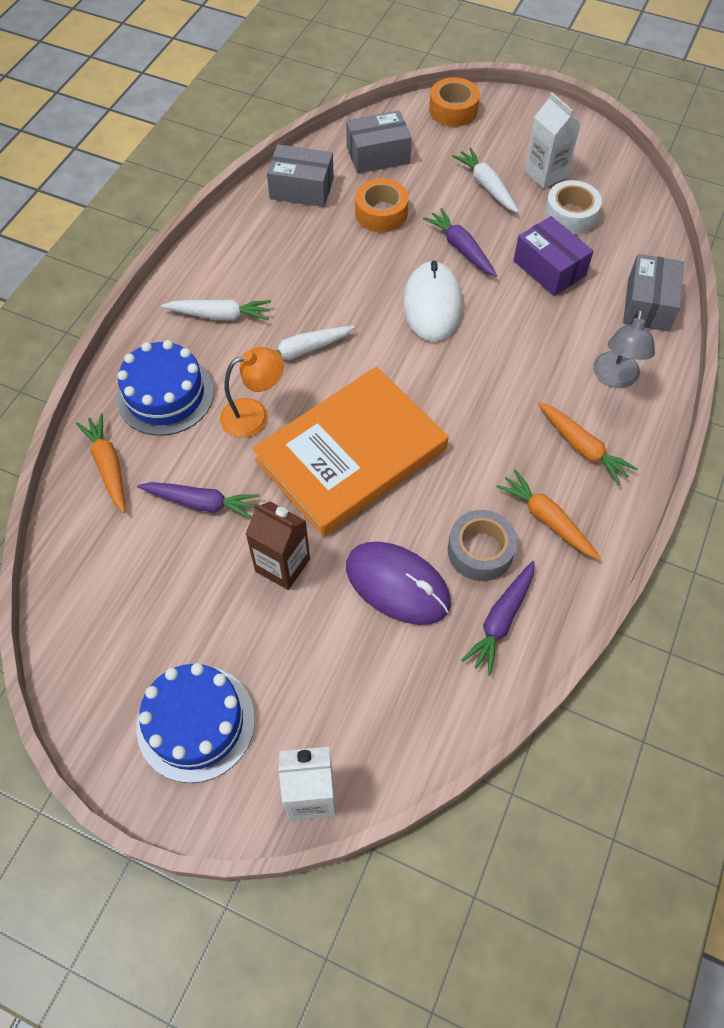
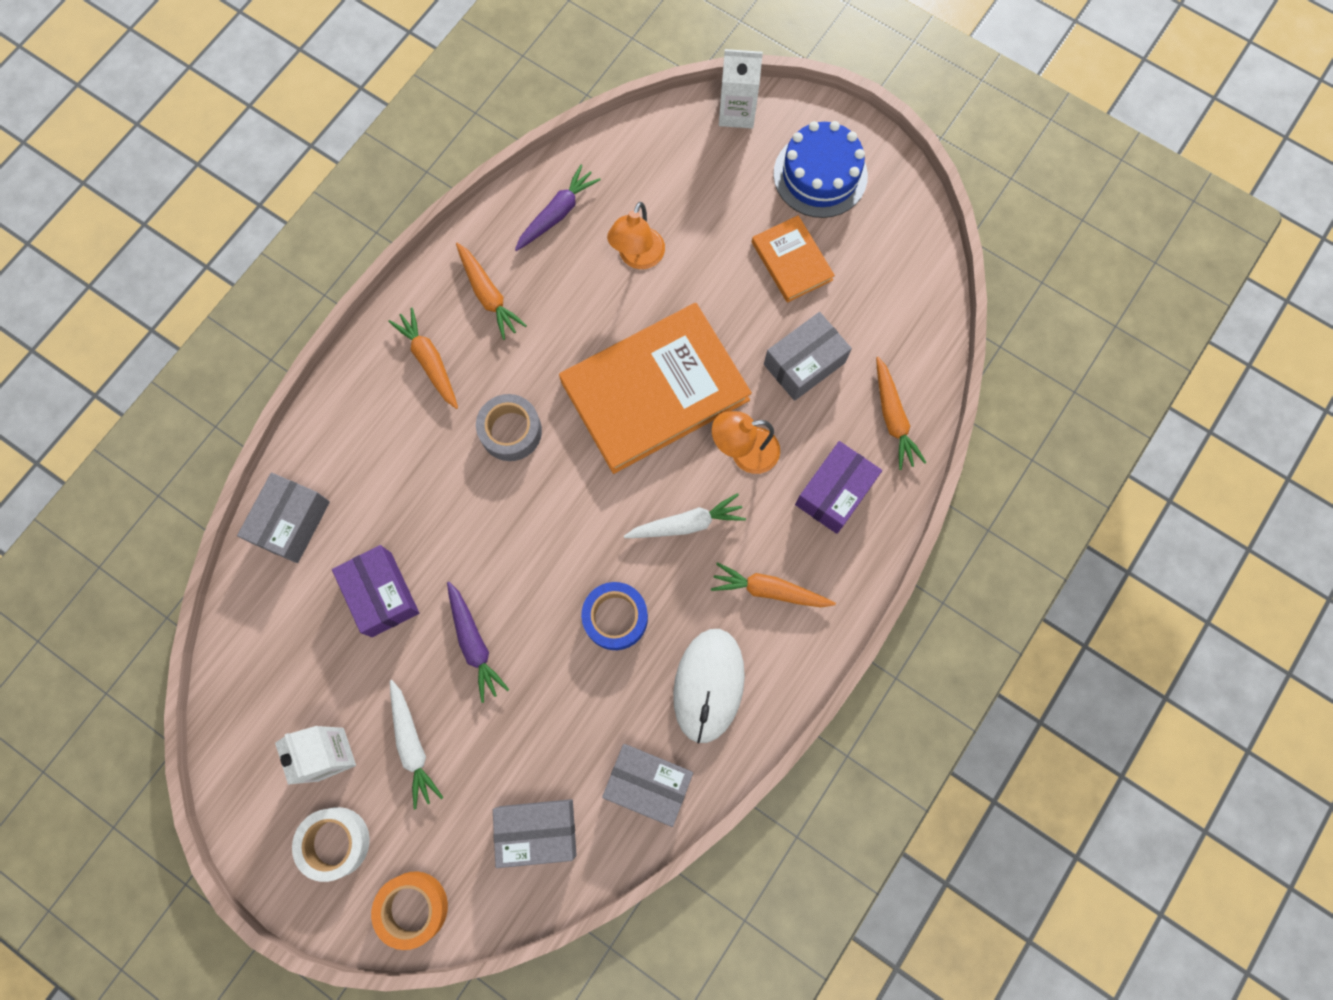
camera: 170 degrees left, 15 degrees up
(165, 395) = (834, 492): blue cake -> purple box
(201, 503) = (804, 363): purple carrot -> grey box
(220, 315) = (769, 590): white carrot -> orange carrot
(223, 609) = (792, 261): none -> orange book
(282, 565) = (735, 291): brown carton -> none
(349, 279) = (615, 617): none -> blue tape
(381, 213) = (556, 720): orange tape -> none
(397, 585) = (638, 257): purple mouse -> orange lamp
(432, 305) = (529, 564): white mouse -> white mouse (708, 685)
(480, 551) = (557, 276): grey tape -> grey tape (511, 431)
(570, 215) = (326, 675): white tape -> white tape (335, 842)
(615, 378) = (366, 434): grey lamp -> none

